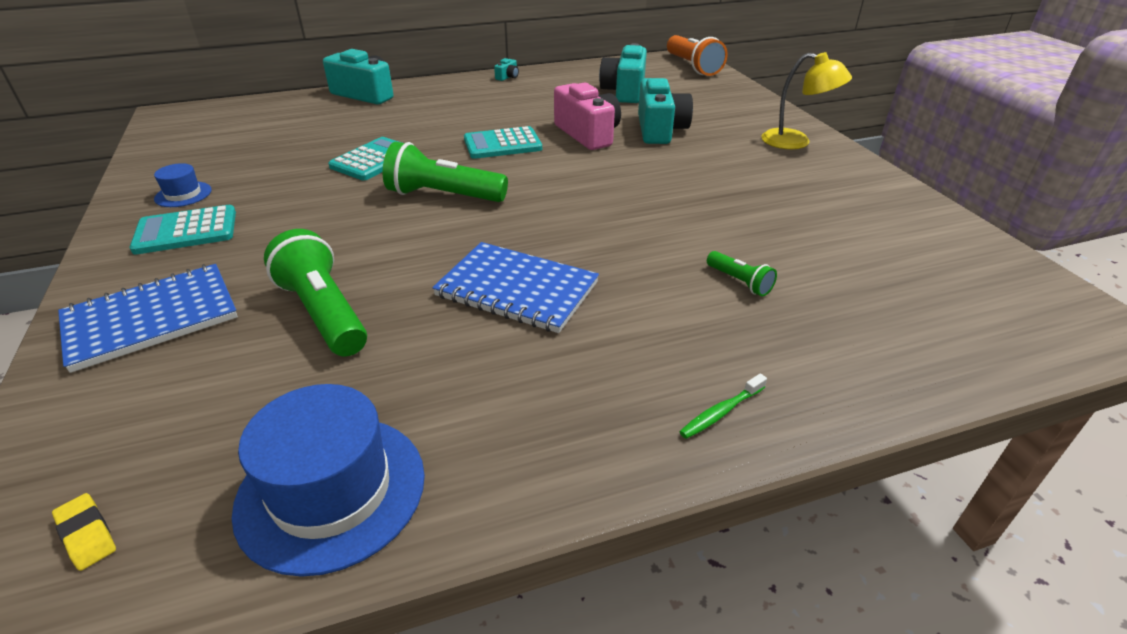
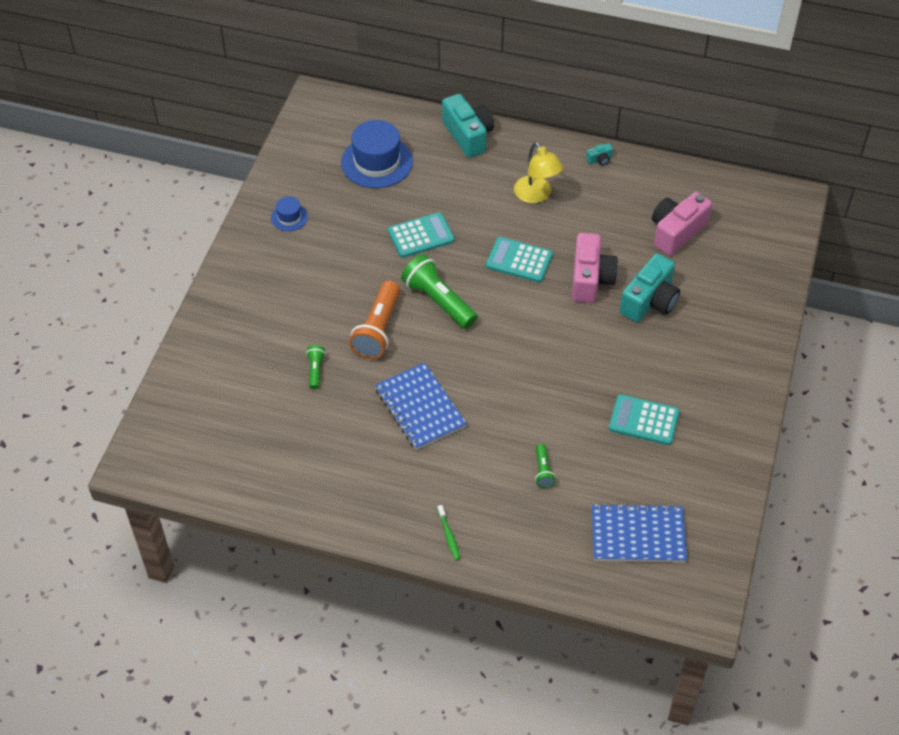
camera: 35 degrees right, 15 degrees up
(87, 534) = (177, 444): yellow eraser -> none
(151, 318) = (236, 329): blue notebook -> blue notebook (638, 535)
(186, 231) = (277, 259): turquoise calculator -> turquoise calculator (644, 420)
(324, 313) = (315, 370): green flashlight -> green flashlight, size x0.50
(331, 490) = (267, 476): blue hat -> blue hat (377, 162)
(624, 91) = (676, 232): turquoise camera -> pink camera
(692, 67) = (779, 220): orange flashlight -> orange flashlight (378, 330)
(720, 412) = (449, 536): green toothbrush -> green toothbrush turned 105 degrees counterclockwise
(795, 142) = (737, 370): yellow lamp -> yellow lamp (536, 195)

